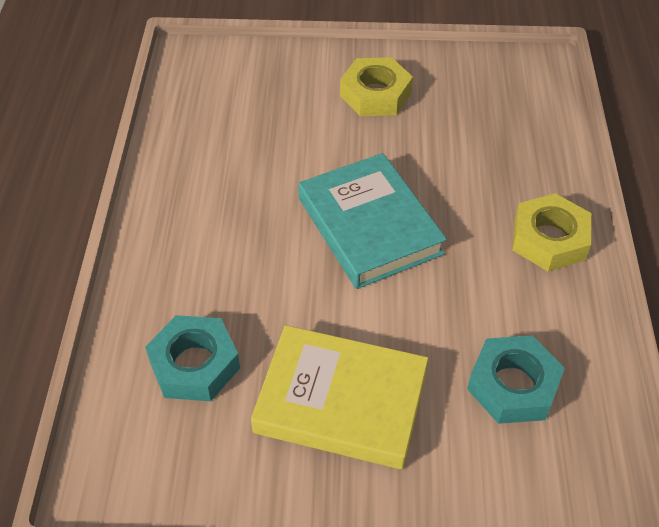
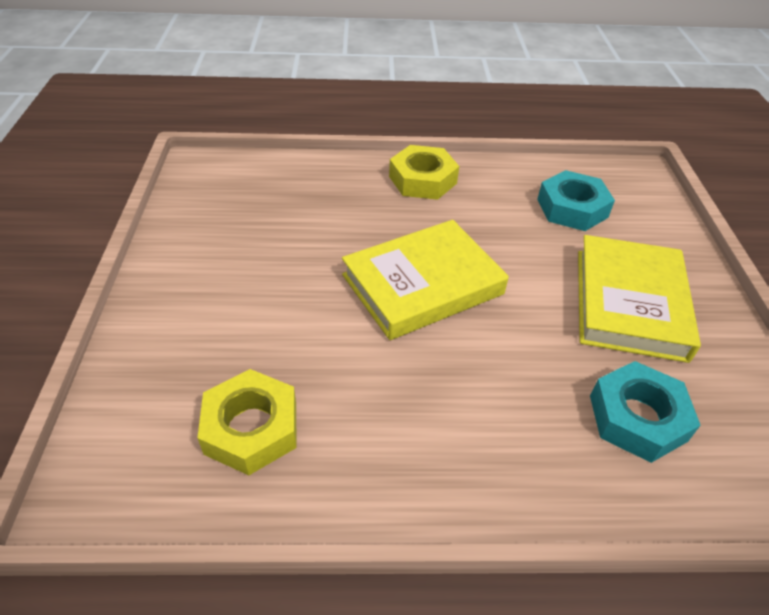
camera: 95 degrees left, 5 degrees down
(369, 226) = (422, 284): turquoise book -> yellow book
(375, 94) = (221, 279): yellow nut -> yellow nut (251, 428)

